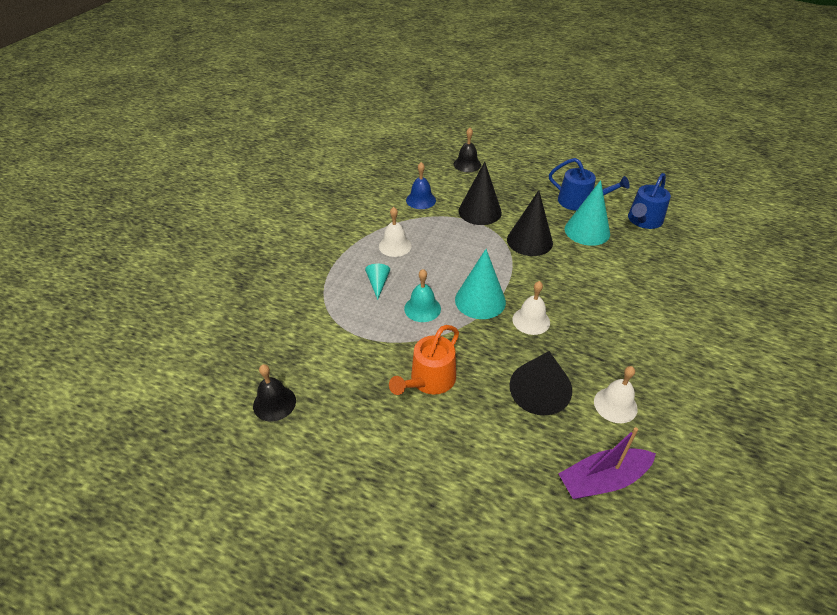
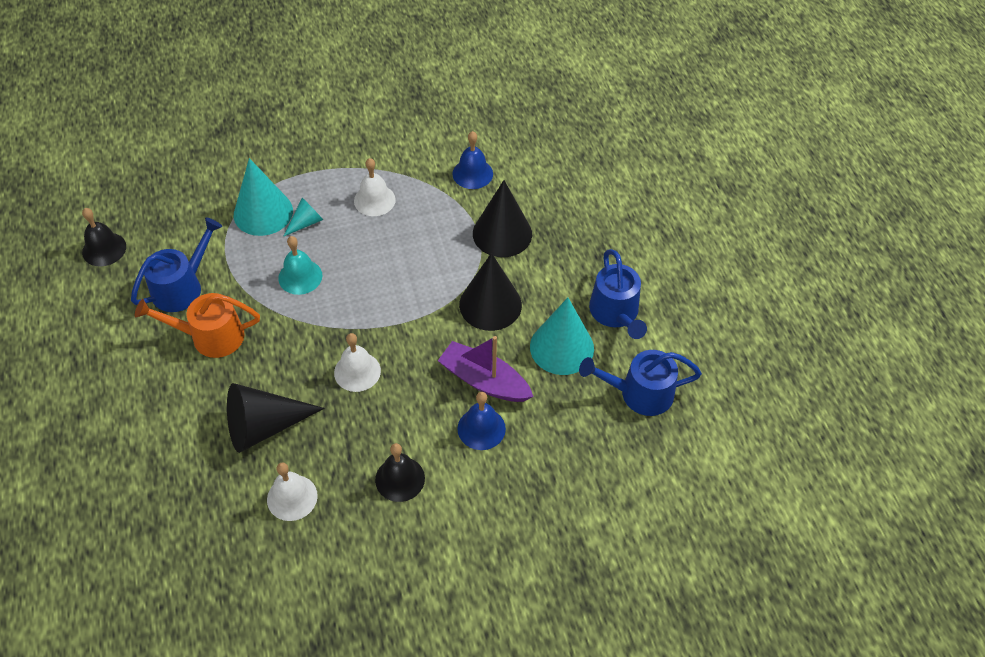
camera: 50 degrees right, 10 degrees up
(365, 374) = (182, 287): none -> blue watering can
(467, 164) = (584, 172): black bell -> black bell (400, 479)
(480, 300) = (351, 314): turquoise cone -> turquoise cone (263, 212)
(602, 480) = (189, 527): purple boat -> purple boat (484, 381)
(622, 289) = (481, 428): none -> blue bell

